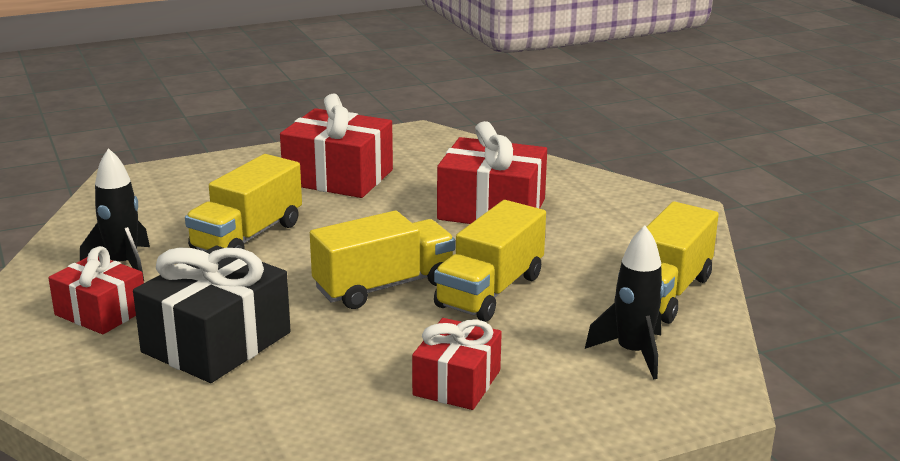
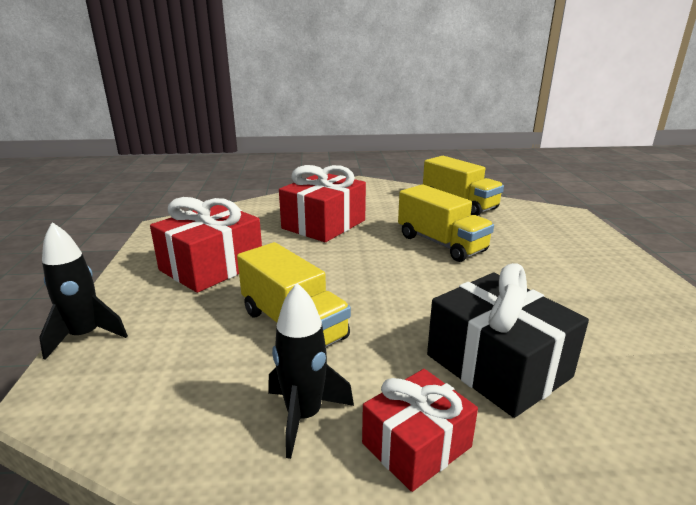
camera: 70 degrees left, 0 degrees up
(384, 286) = (420, 276): yellow truck -> none
(457, 383) = (561, 272): red gift -> none
(633, 353) = (525, 222): black rocket -> black rocket (85, 336)

